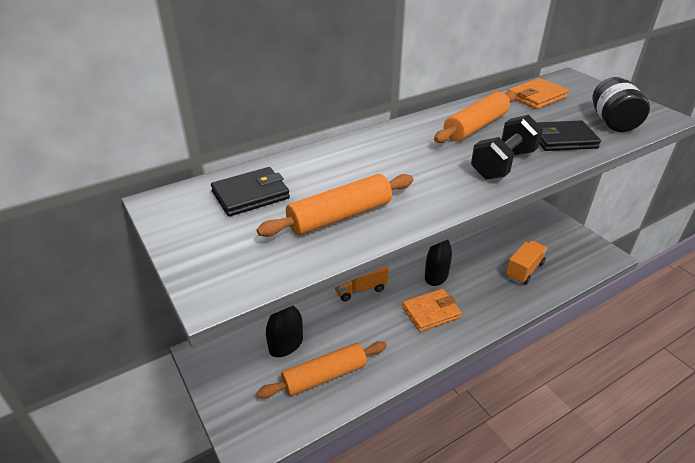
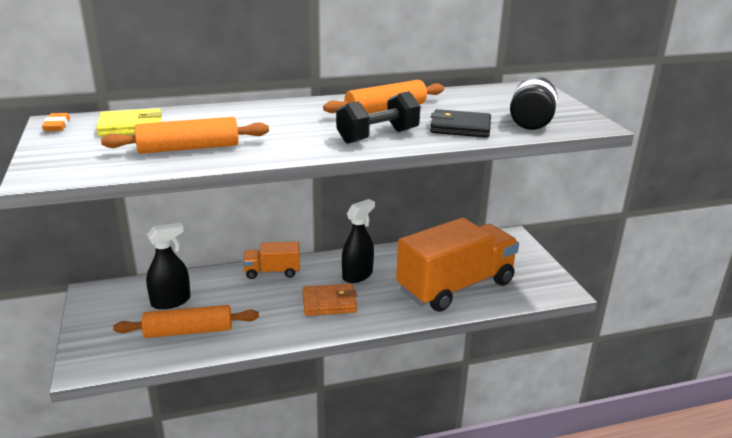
camera: 15 degrees right, 10 degrees down
(167, 208) = (57, 126): none -> orange eraser
(250, 195) = (131, 127): black wallet -> yellow wallet
(524, 270) = (455, 286): orange truck -> orange truck, size x2.12
(536, 97) = (476, 96): orange wallet -> none

